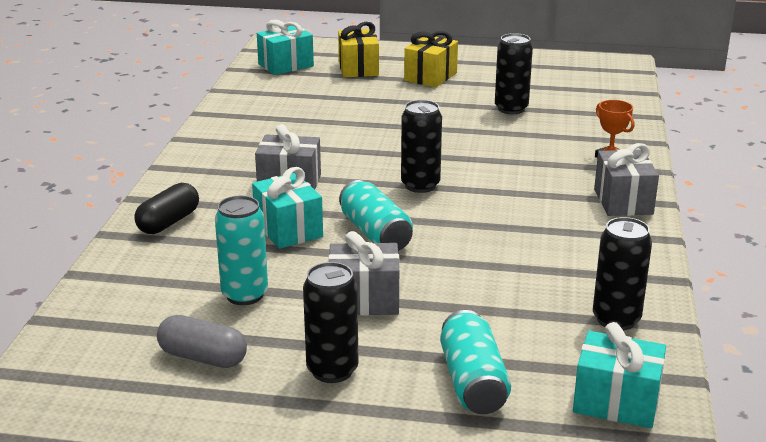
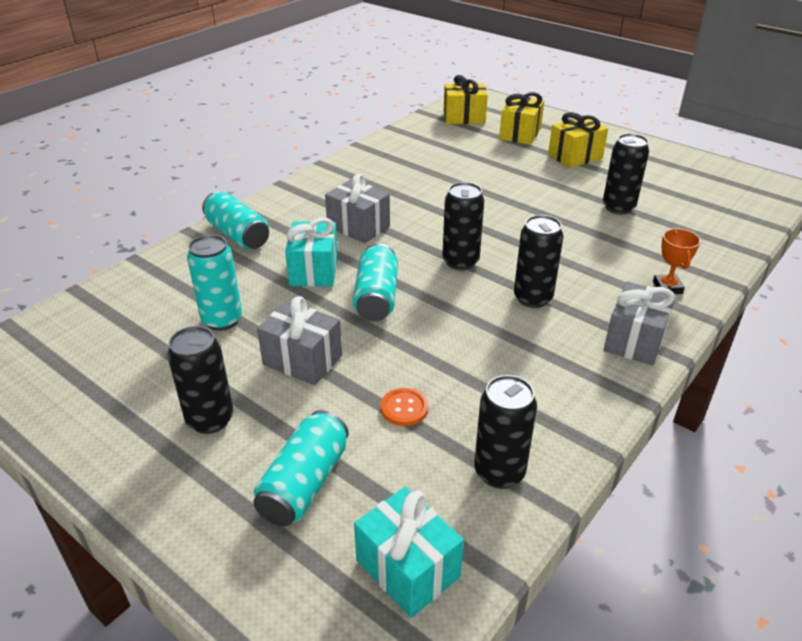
camera: 30 degrees right, 10 degrees up
(168, 222) = (238, 235): black capsule -> turquoise can
(203, 357) = (136, 366): grey capsule -> none
(286, 65) = (464, 117): turquoise gift -> yellow gift
(495, 304) = (404, 408): none -> orange button
(513, 195) = (532, 298): none -> black can

